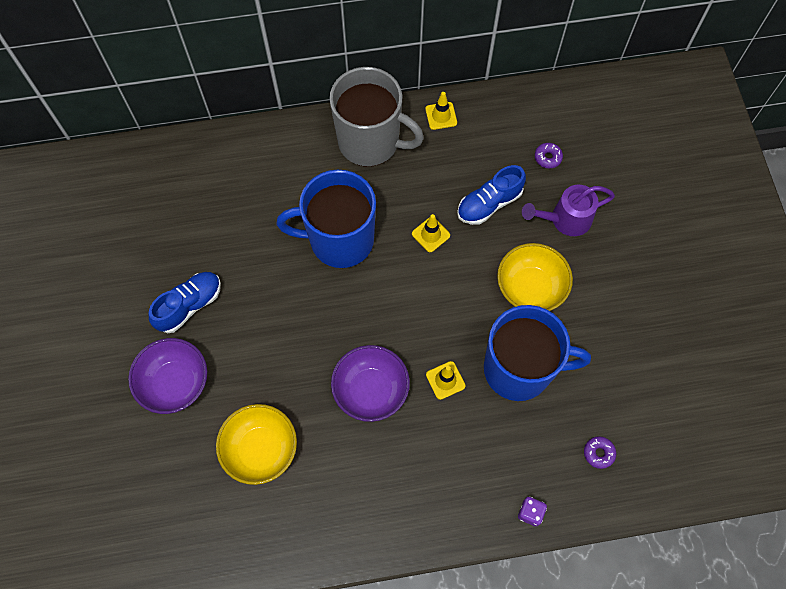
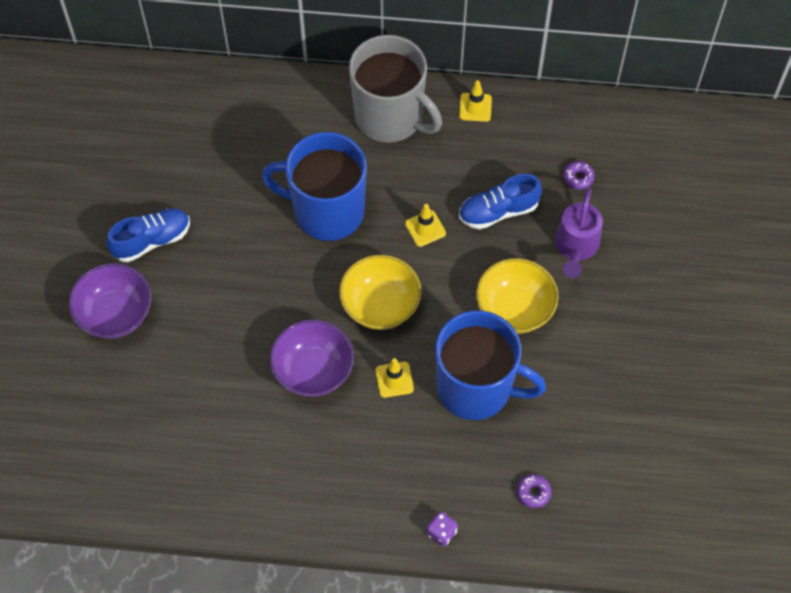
camera: 15 degrees right, 5 degrees down
(261, 449) = (183, 400): yellow bowl -> yellow bowl (380, 305)
(565, 219) = (576, 247): purple watering can -> purple watering can turned 75 degrees counterclockwise

